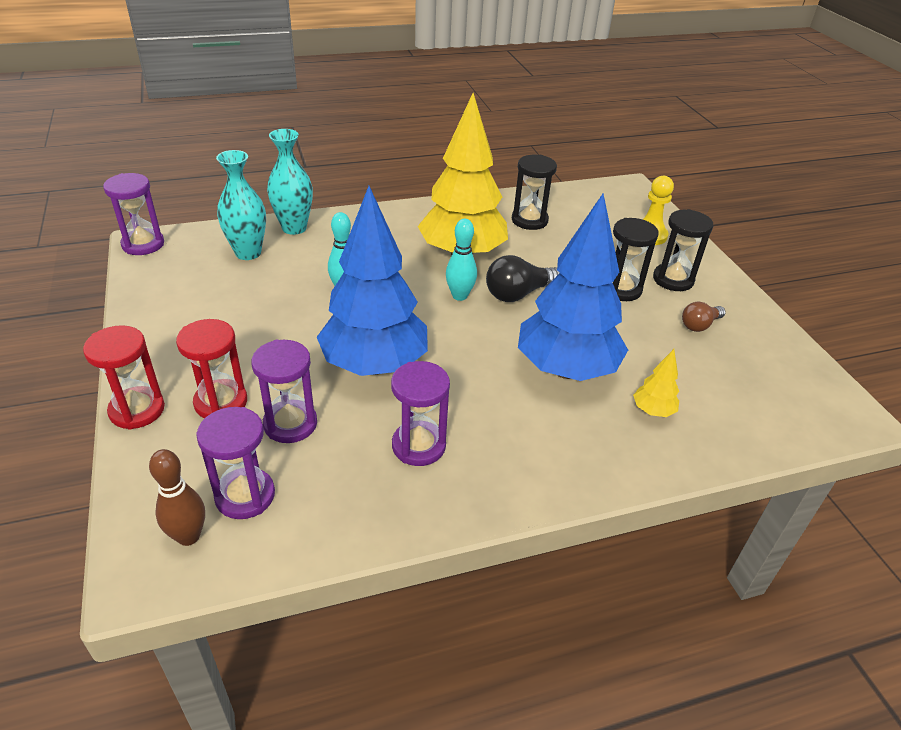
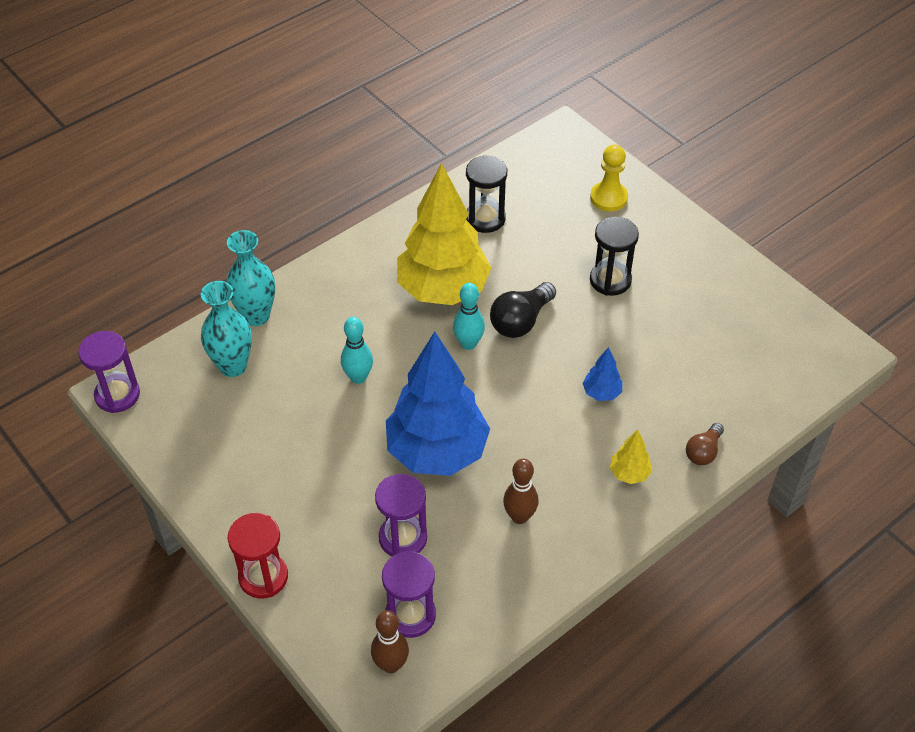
camera: 20 degrees left, 10 degrees up
(221, 402) = (329, 541): red hourglass -> none
(418, 446) = (519, 516): purple hourglass -> brown bowling pin
(566, 369) = (601, 393): blue tree -> blue tree, size x0.40
(652, 411) = (689, 409): yellow tree -> yellow tree (629, 474)
(673, 279) = (652, 250): black hourglass -> none
(699, 325) = (694, 299): brown light bulb -> brown light bulb (703, 451)

